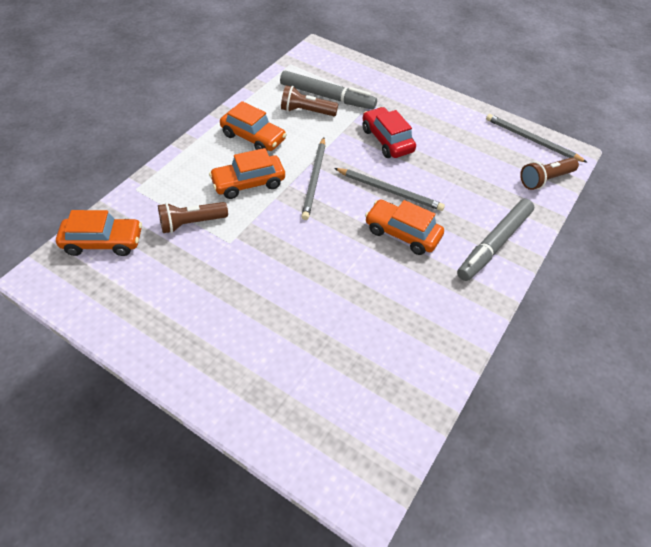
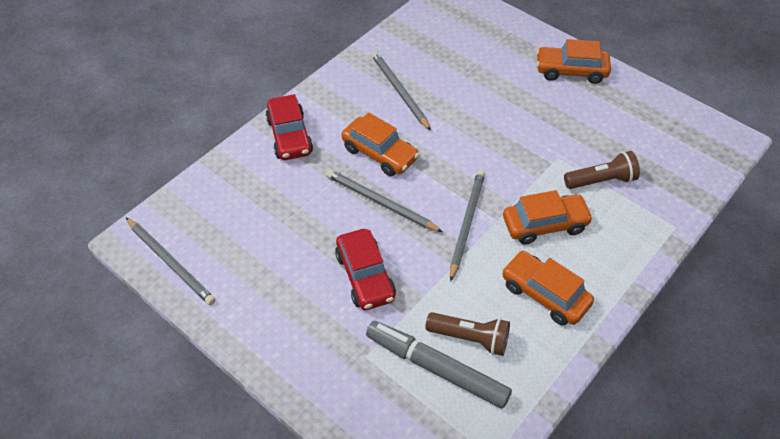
camera: 170 degrees left, 0 degrees up
(103, 242) = (686, 167): orange car -> orange car (571, 71)
(400, 306) = (399, 91): none -> grey pencil
(494, 244) = (289, 136): grey marker -> red car
(545, 179) = (191, 203): brown flashlight -> none

